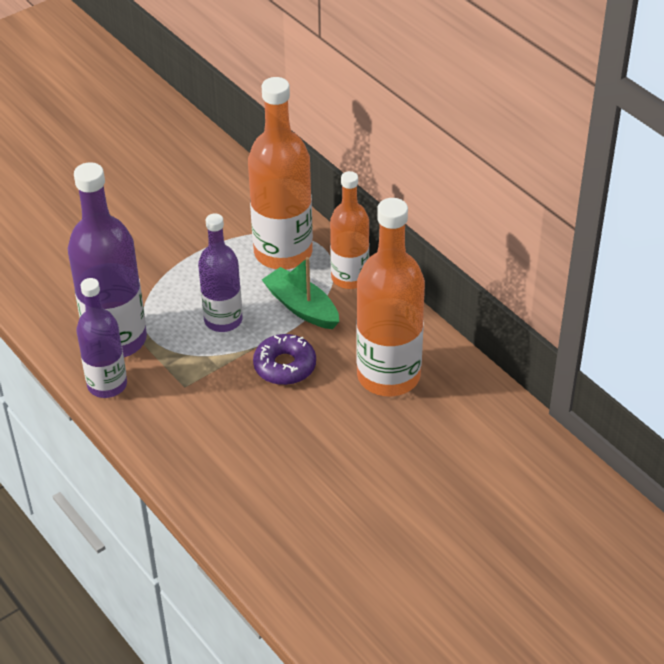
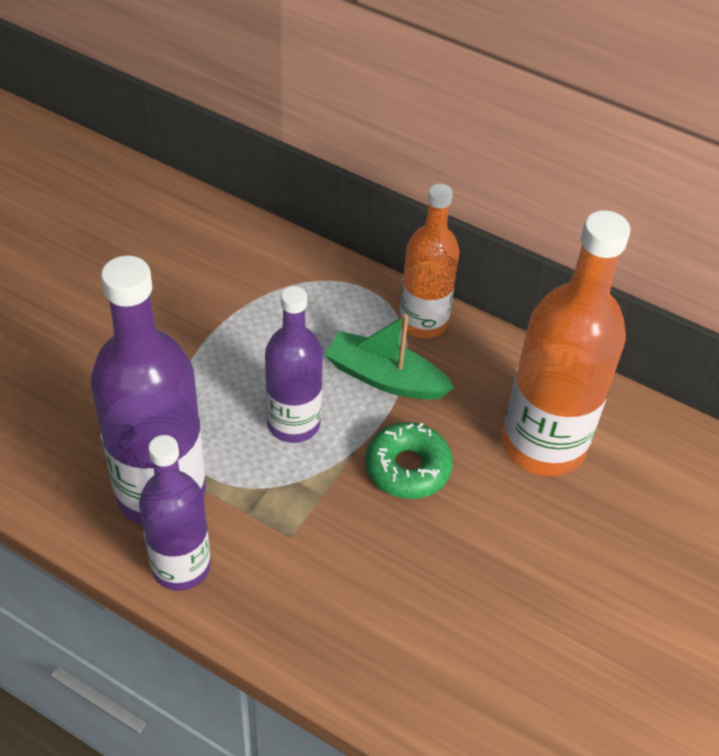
camera: 25 degrees left, 5 degrees up
(283, 252) = (322, 308): orange bottle -> none
(285, 366) = (407, 468): purple donut -> green donut

